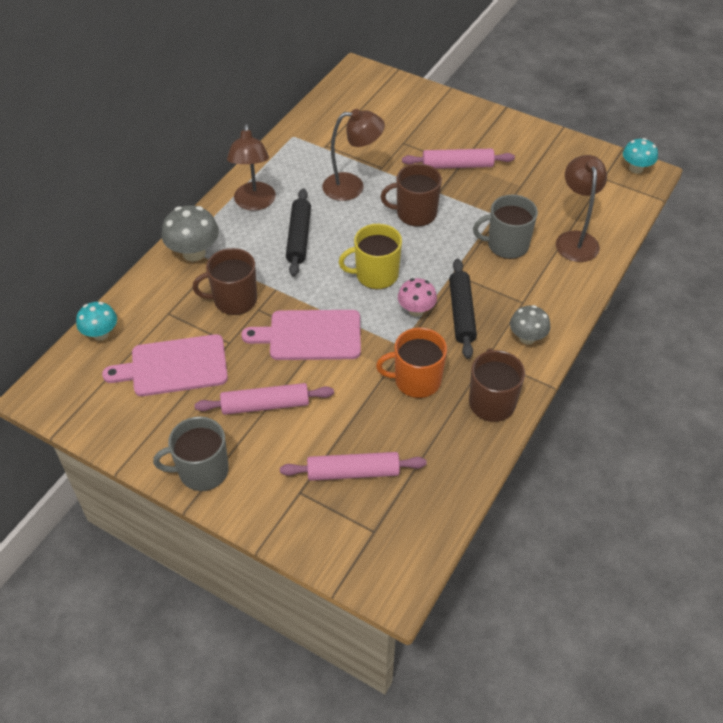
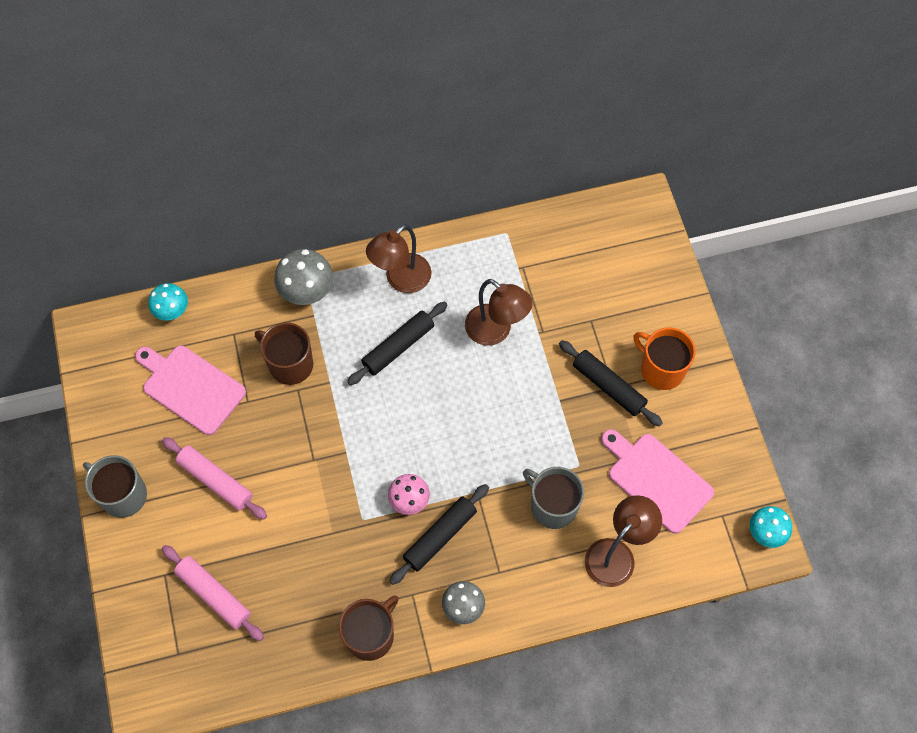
camera: 45 degrees right, 15 degrees up
(310, 335) = (308, 449): pink cutting board -> pink cutting board (656, 480)
(375, 275) = (416, 438): yellow mug -> none
(415, 213) = (515, 405): brown mug -> none
(416, 380) = (338, 563): orange mug -> orange mug (661, 369)
(457, 165) = (608, 387): pink rolling pin -> black rolling pin

